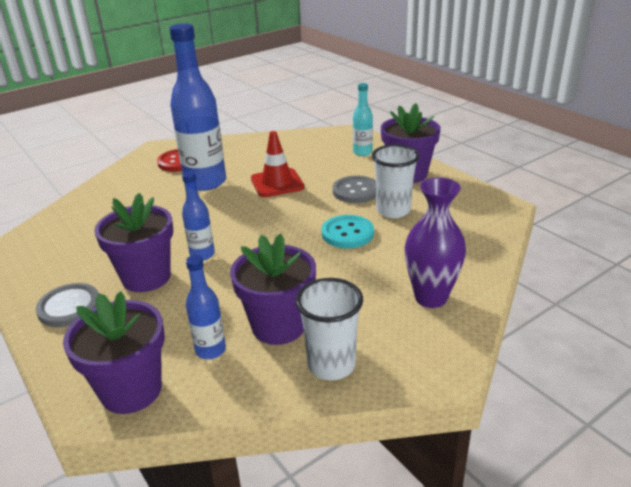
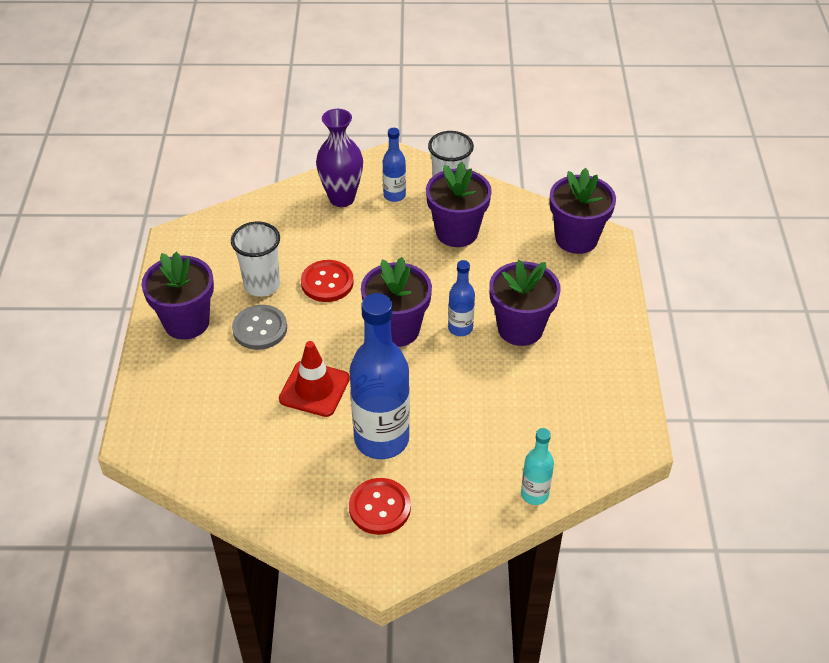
camera: 145 degrees left, 15 degrees up
(69, 307) = (594, 331): grey button -> none
(210, 350) = (512, 239): blue bottle -> blue bottle (394, 195)
(255, 232) = (397, 329): none -> purple flower pot
(347, 233) = (327, 282): turquoise button -> red button
(362, 152) = (177, 387): turquoise bottle -> turquoise bottle (534, 494)

